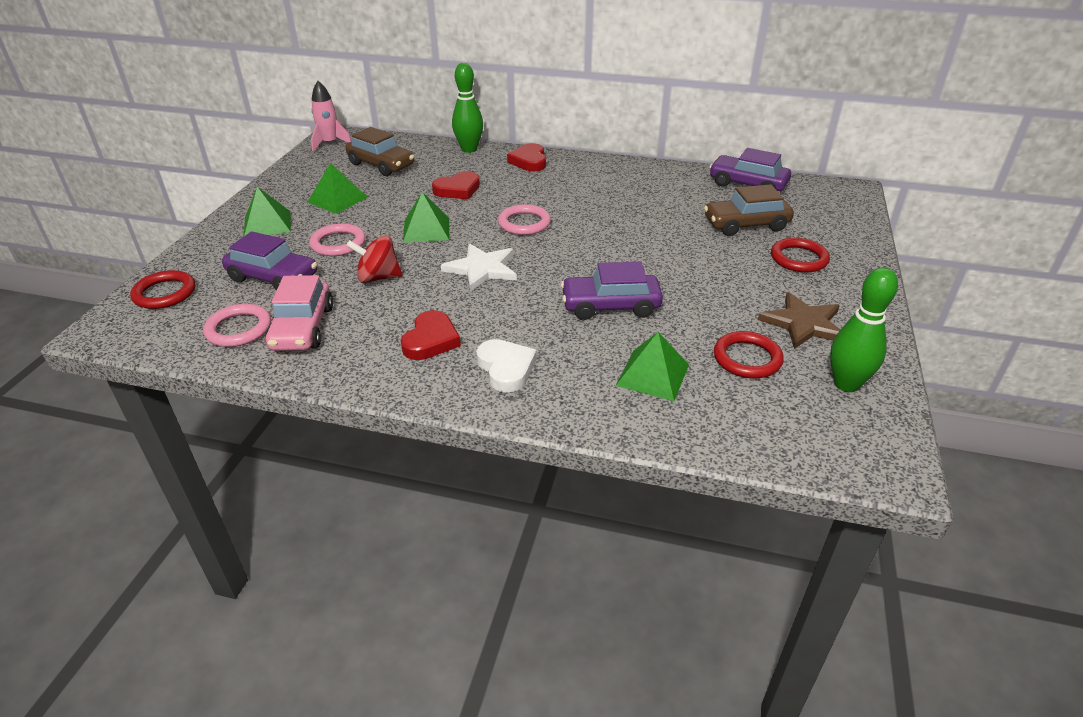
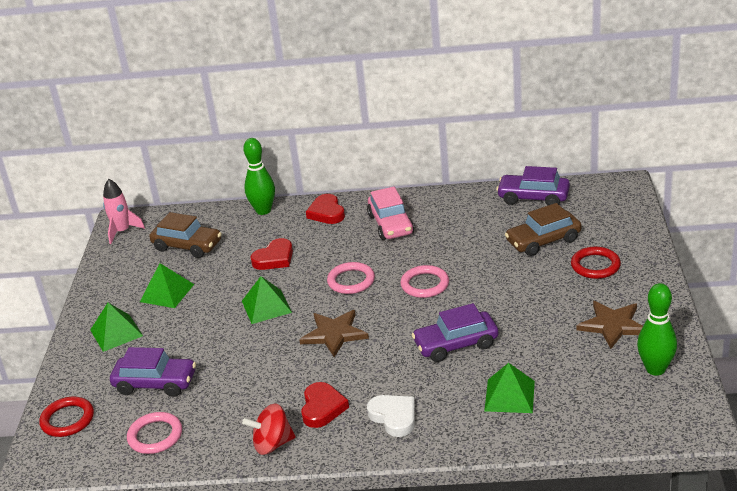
camera: 10 degrees left, 5 degrees down
(302, 328) = (209, 422): pink car -> pink car (391, 224)
(338, 243) = (194, 337): pink ring -> pink ring (425, 284)
(378, 278) = (248, 362): red spinning top -> red spinning top (272, 444)
(482, 269) = (334, 334): white star -> brown star
(747, 358) = (577, 365): red ring -> none

